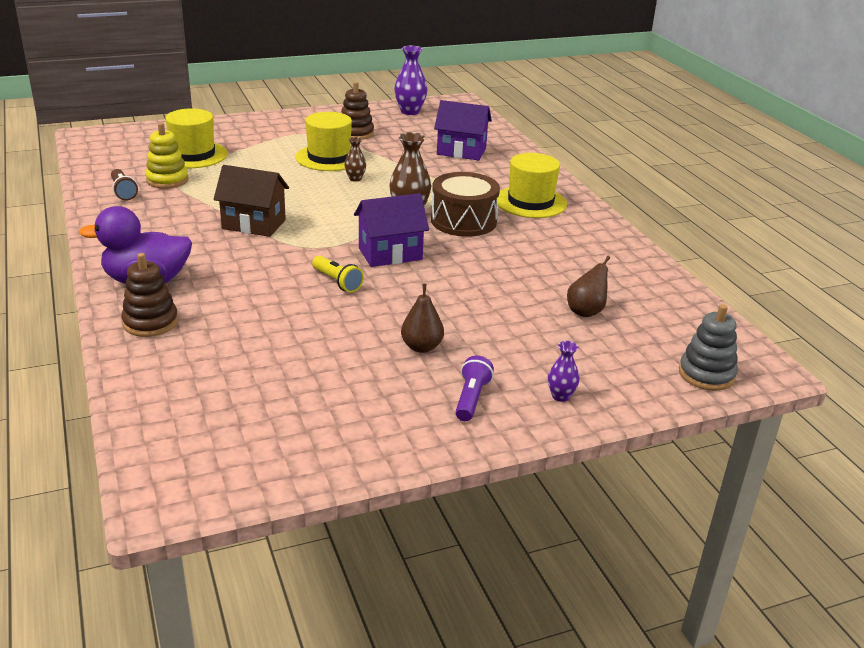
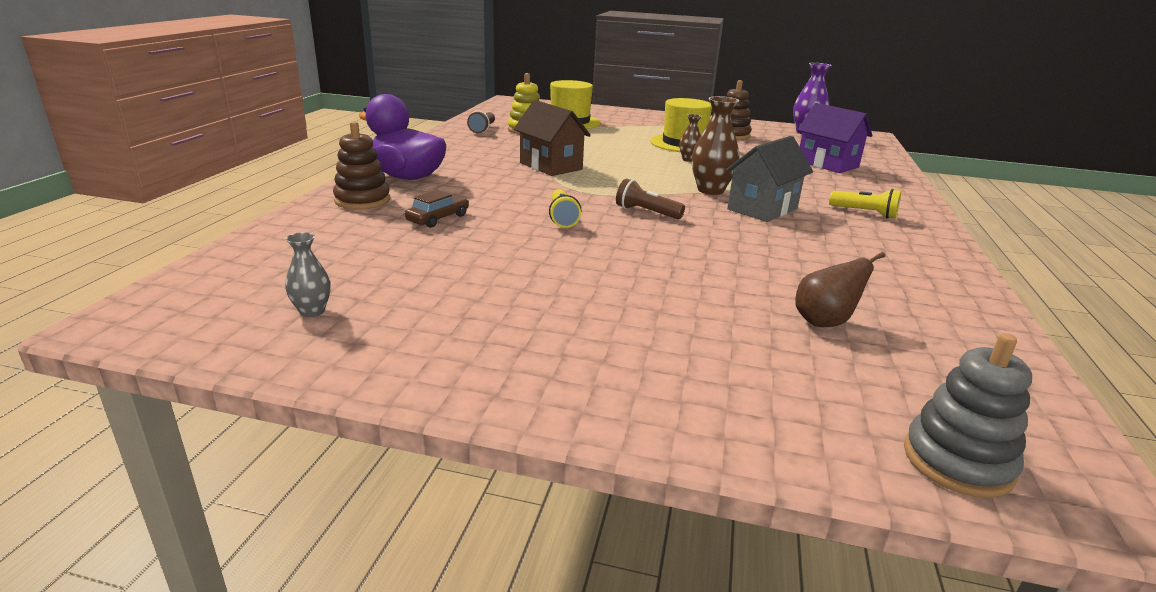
camera: 35 degrees right, 5 degrees down
(244, 318) = (438, 218): none -> brown car
(281, 435) = (312, 311): none -> grey vase
(390, 254) = (646, 212): purple house -> brown flashlight
(421, 347) = (568, 290): brown pear -> none
(463, 221) = (762, 209): brown drum -> grey house
(471, 399) = (553, 355): purple flashlight -> none
(530, 202) = (865, 213): yellow hat -> yellow flashlight
(560, 396) = (674, 397): purple vase -> none

